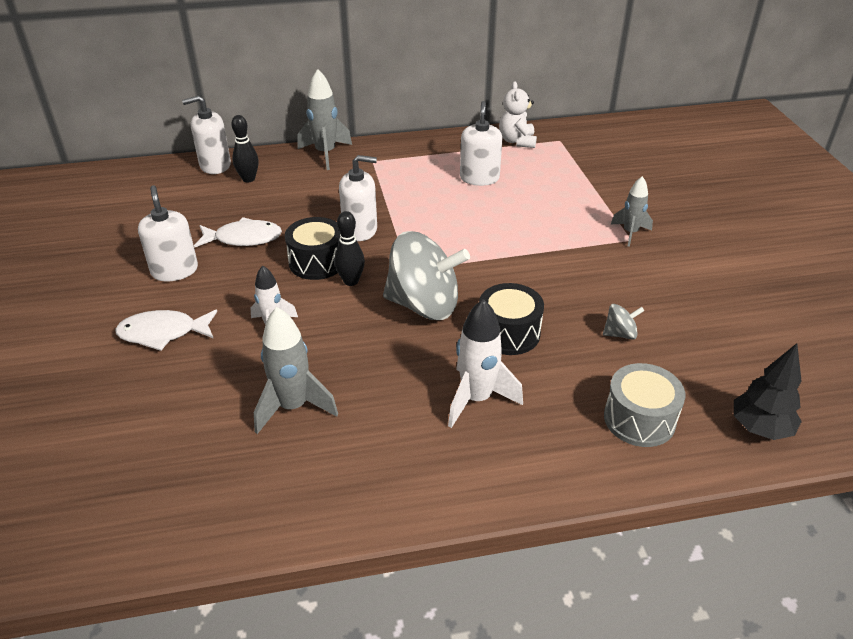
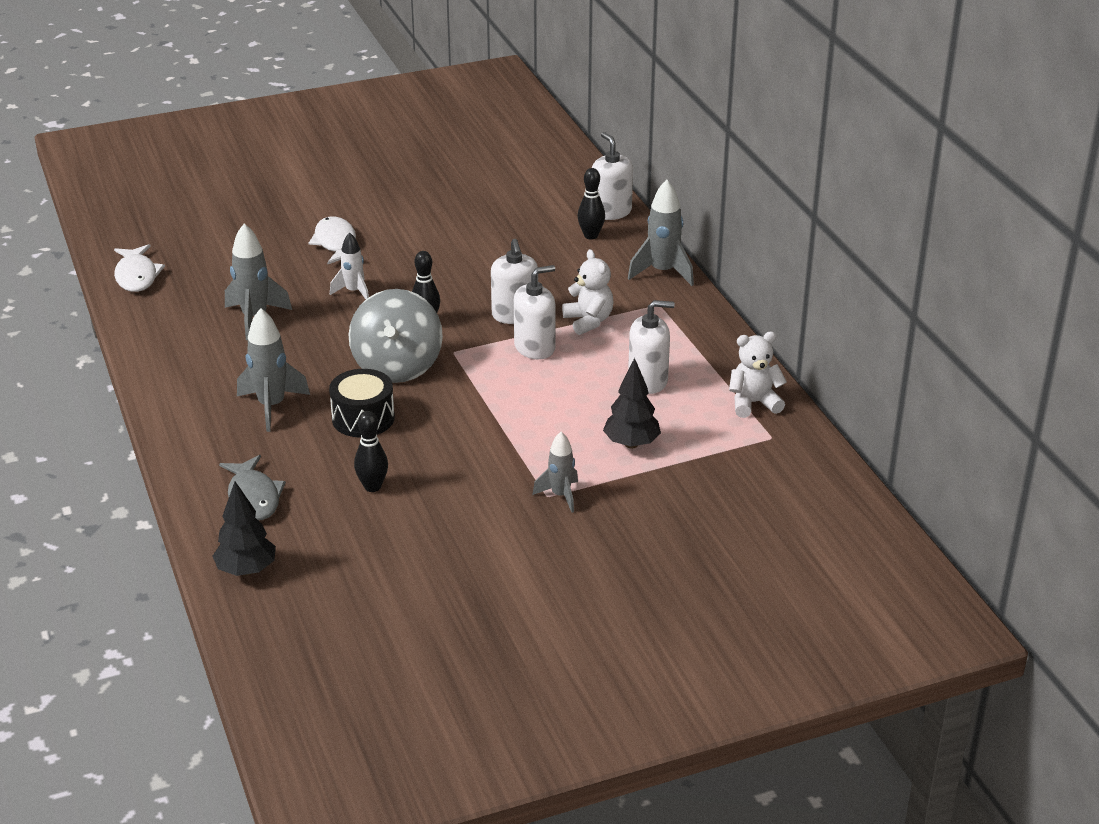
camera: 80 degrees right, 5 degrees down
(174, 270) = (422, 229): white soap dispenser -> white soap dispenser (534, 348)
(243, 238) = (481, 253): white fish -> white fish (137, 276)
(317, 262) = (452, 299): black drum -> none
(385, 194) = (588, 321): none -> white teddy bear
(476, 399) = (272, 406): white rocket -> grey rocket
(562, 194) = (631, 444): none -> black tree
(620, 334) = (372, 487): grey spinning top -> black bowling pin
(639, 419) = (253, 497): grey drum -> grey fish

